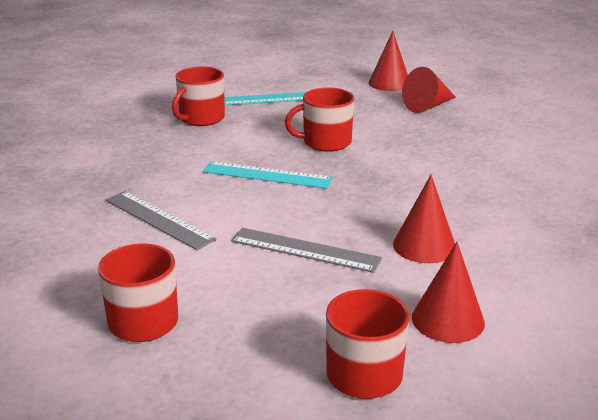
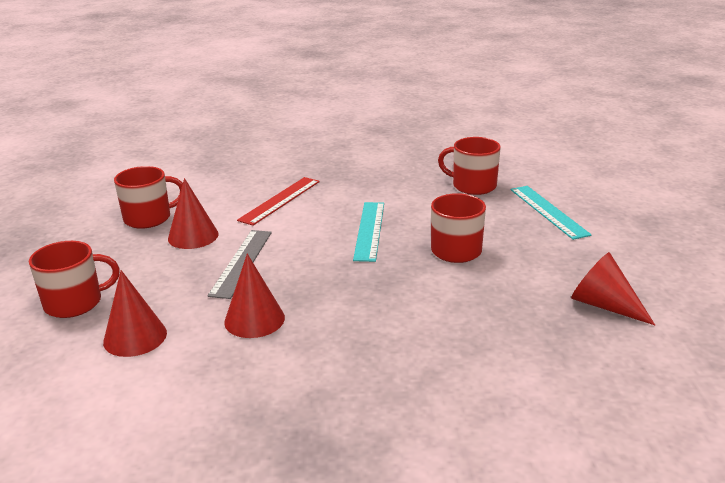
camera: 80 degrees right, 0 degrees up
(158, 219) = (280, 200): grey ruler -> red ruler
(389, 83) = (659, 273): red cone -> red cone (193, 236)

